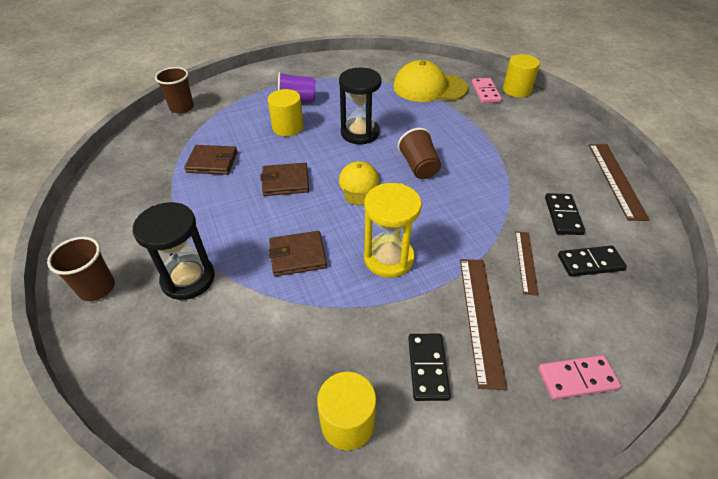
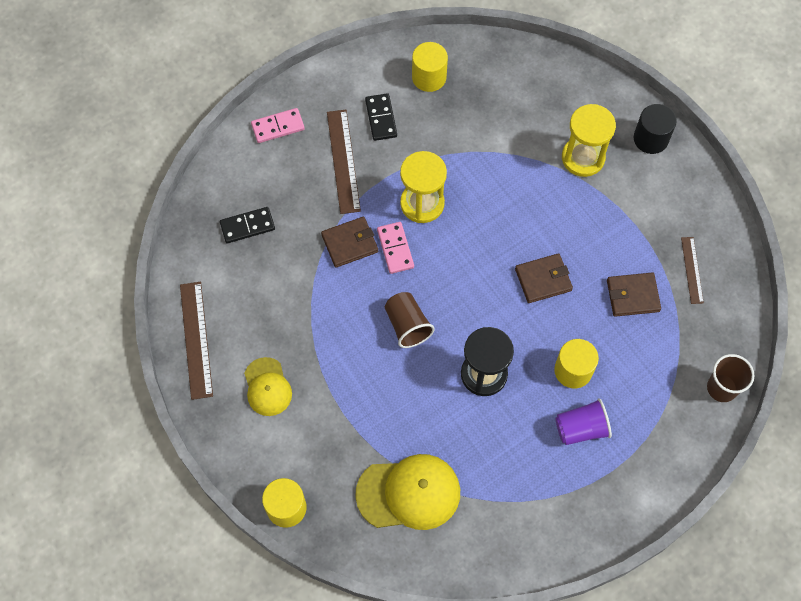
camera: 170 degrees right, 20 degrees up
(97, 288) = (650, 139): brown cup -> black cylinder
(188, 279) = (583, 158): black hourglass -> yellow hourglass
(297, 255) = (501, 194): brown wallet -> brown wallet (350, 243)
(360, 186) = (465, 286): yellow cap -> yellow cap (267, 387)
(485, 92) = (330, 494): pink domino -> pink domino (395, 248)
(526, 262) = (303, 219): brown ruler -> brown ruler (692, 270)
(563, 216) = (261, 278): black domino -> none

